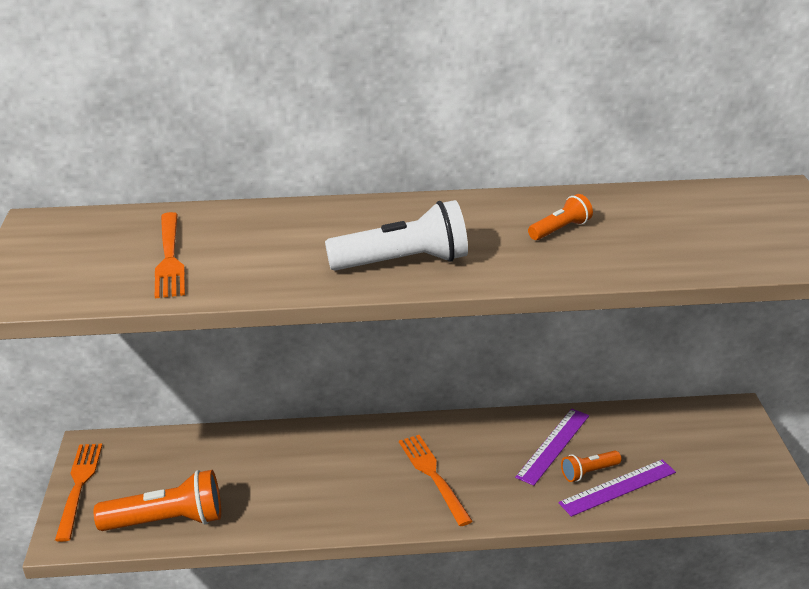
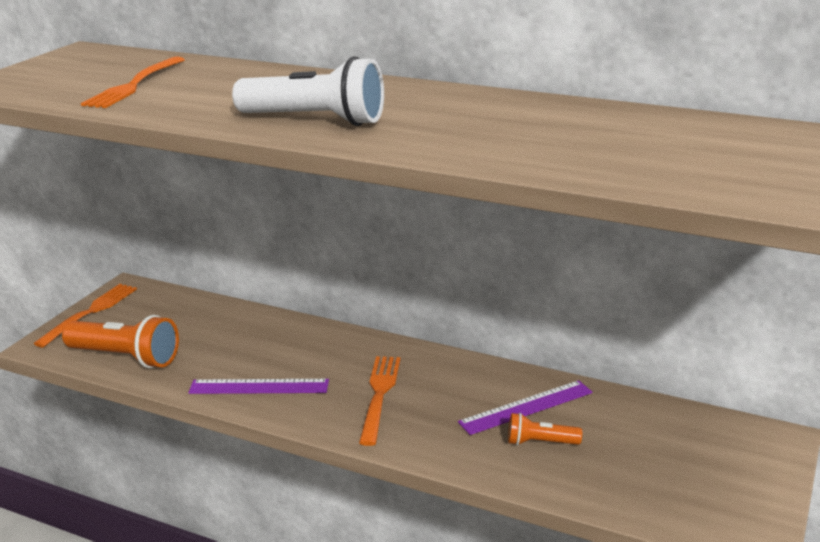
camera: 30 degrees right, 5 degrees down
(560, 229) = (507, 124): orange flashlight -> none
(618, 487) = (558, 466): purple ruler -> purple ruler (259, 386)

